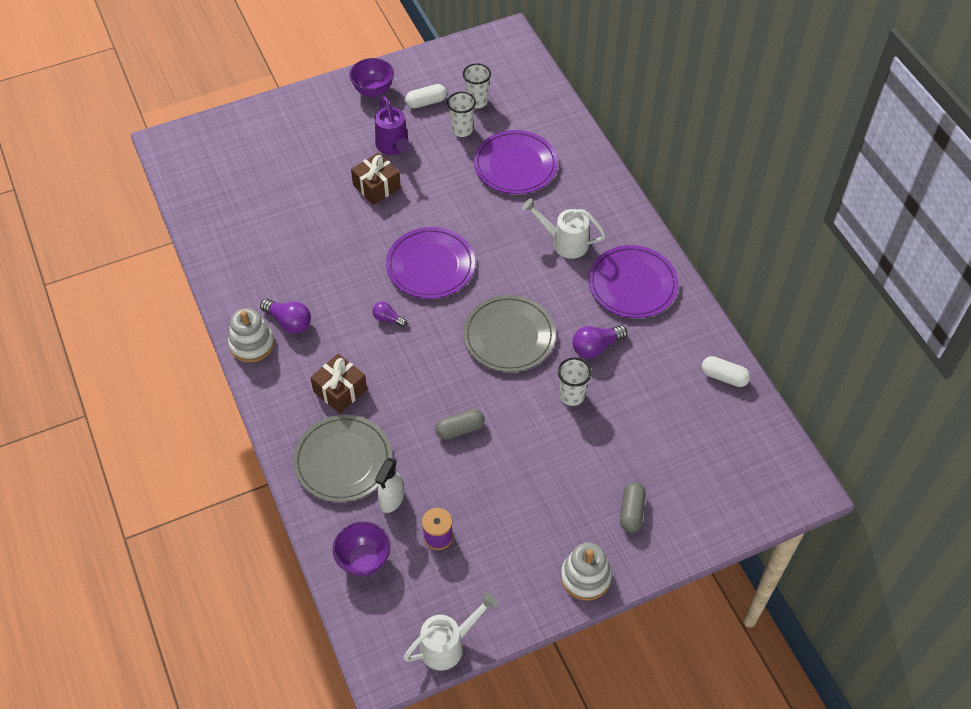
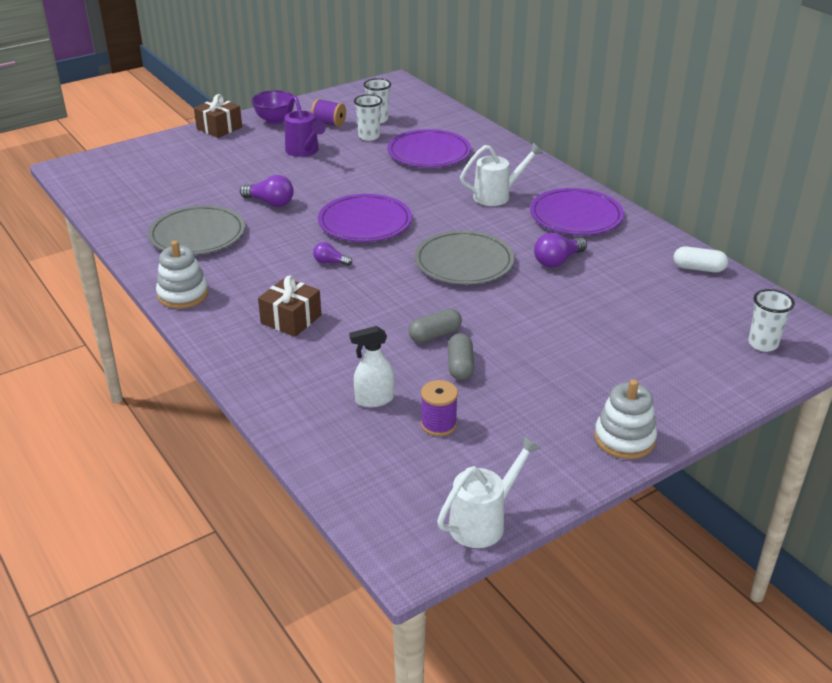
camera: 10 degrees left, 20 degrees down
(289, 322) = (222, 275): purple light bulb -> purple light bulb (270, 202)
(343, 460) = (308, 374): grey plate -> grey plate (197, 235)
(364, 560) = (355, 456): purple bowl -> none
(376, 186) = (294, 177): brown gift -> brown gift (219, 128)
(391, 500) = (374, 400): white spray bottle -> white spray bottle turned 60 degrees clockwise
(426, 102) = (329, 123): white capsule -> purple spool
(565, 243) = (496, 196): white watering can -> white watering can turned 150 degrees clockwise
(572, 396) = (547, 297): white cup -> white cup (763, 344)
(631, 512) = (651, 378): grey capsule -> grey capsule (460, 366)

